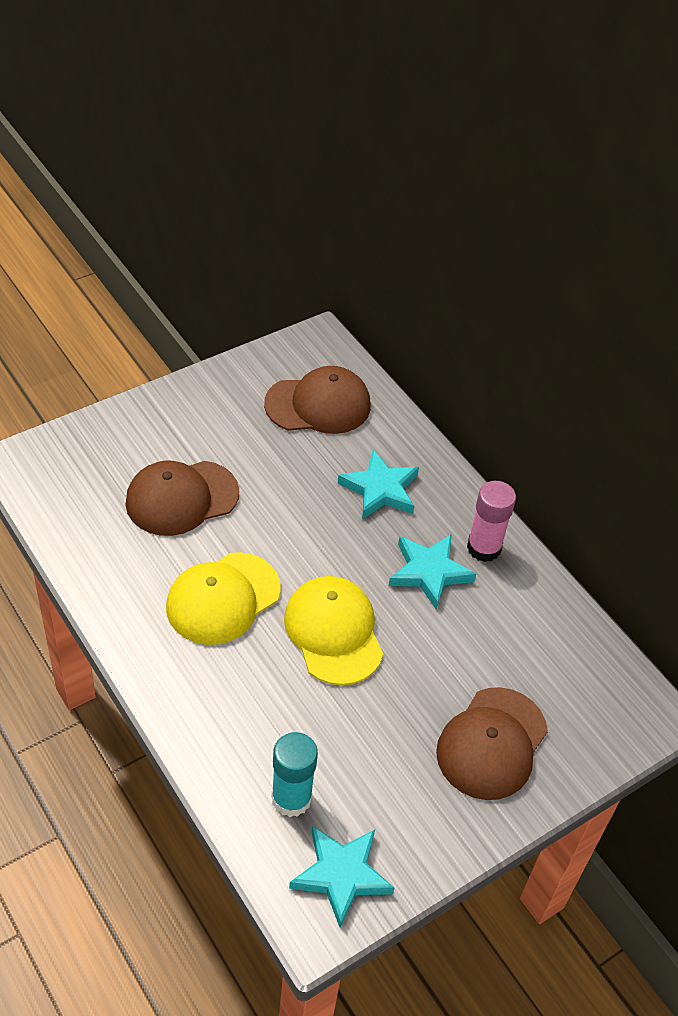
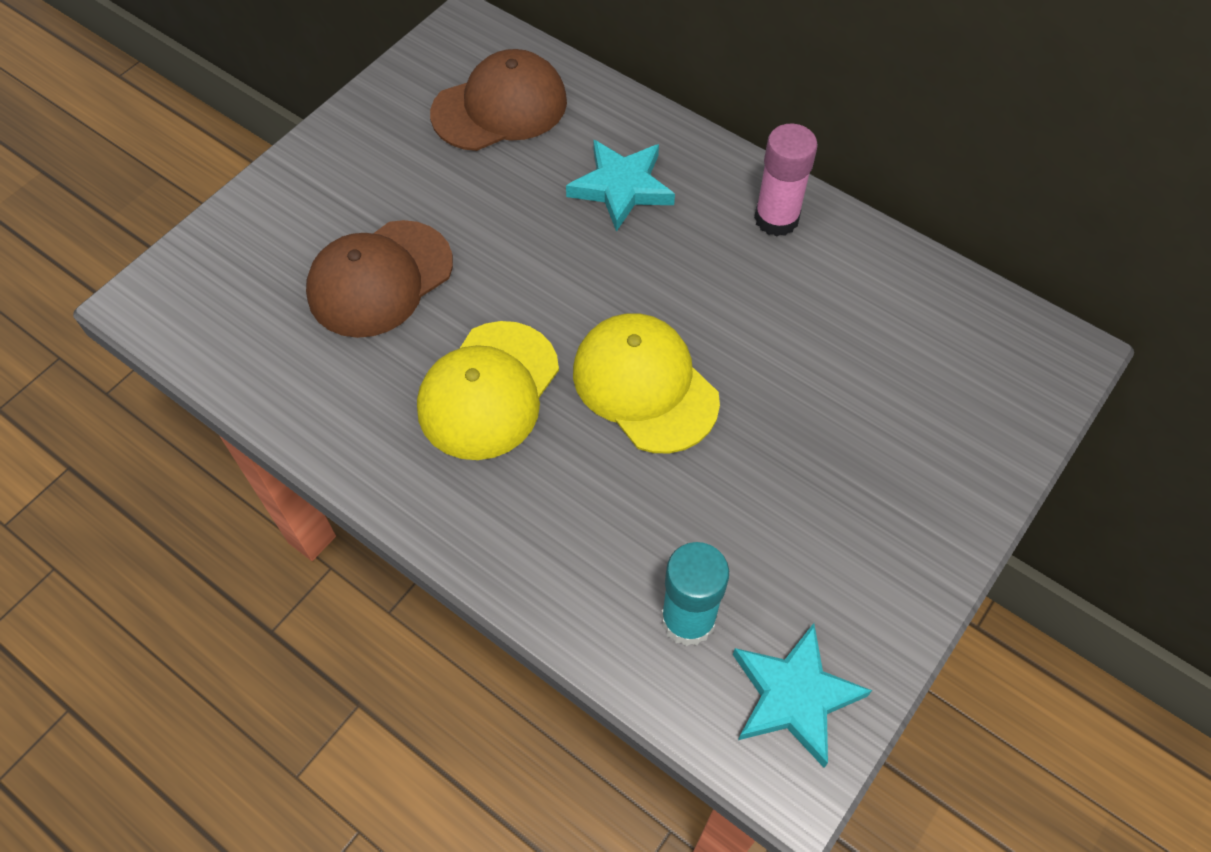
camera: 15 degrees left, 10 degrees up
(429, 572) = (726, 270): turquoise star -> none
(492, 743) = (896, 457): brown cap -> none

